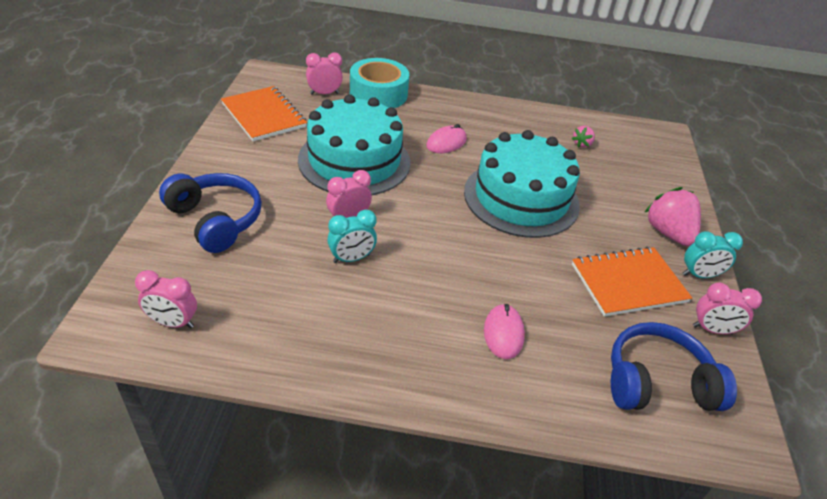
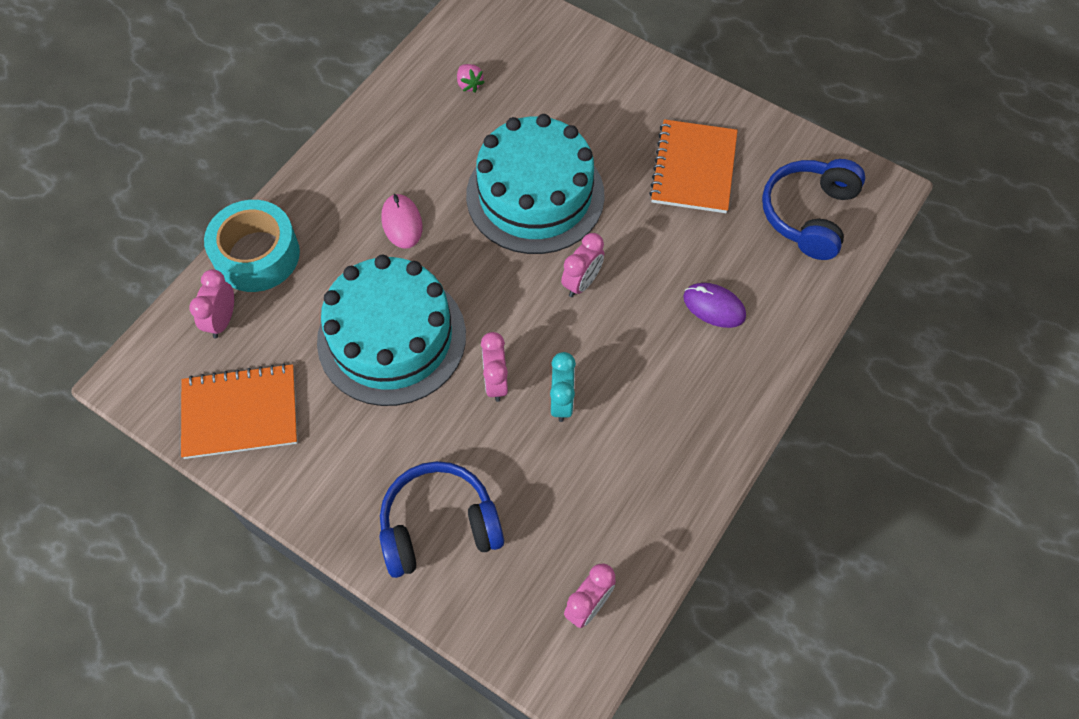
camera: 60 degrees left, 20 degrees up
(503, 333) = (714, 307): pink mouse -> purple mouse
(668, 233) = (643, 93): pink strawberry -> none
(699, 275) = (706, 104): turquoise clock -> none
(712, 330) = (771, 137): pink clock -> pink clock (582, 282)

